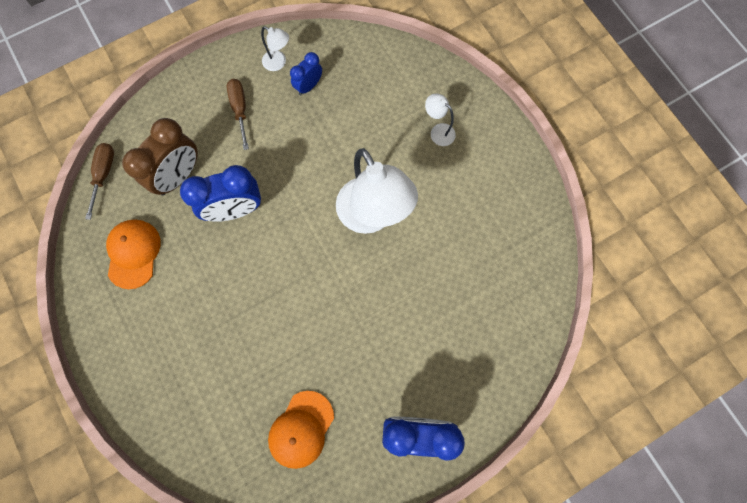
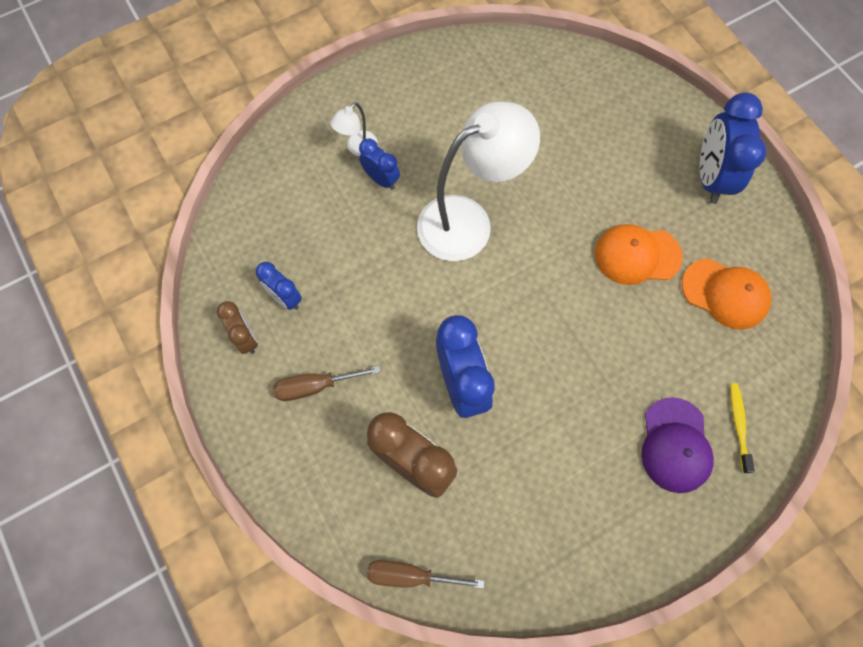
camera: 90 degrees left, 5 degrees down
(133, 253) = (527, 517): orange cap -> orange cap (637, 255)
(175, 369) = (675, 445): none -> purple cap
(186, 424) = (738, 425): none -> yellow toothbrush
(278, 63) = (246, 338): white lamp -> brown clock
(409, 150) = (381, 179): none -> blue clock

